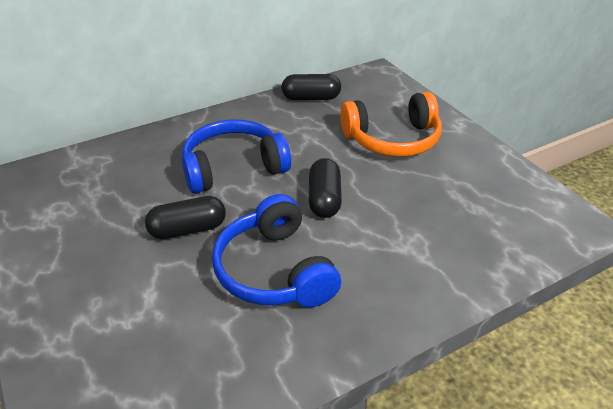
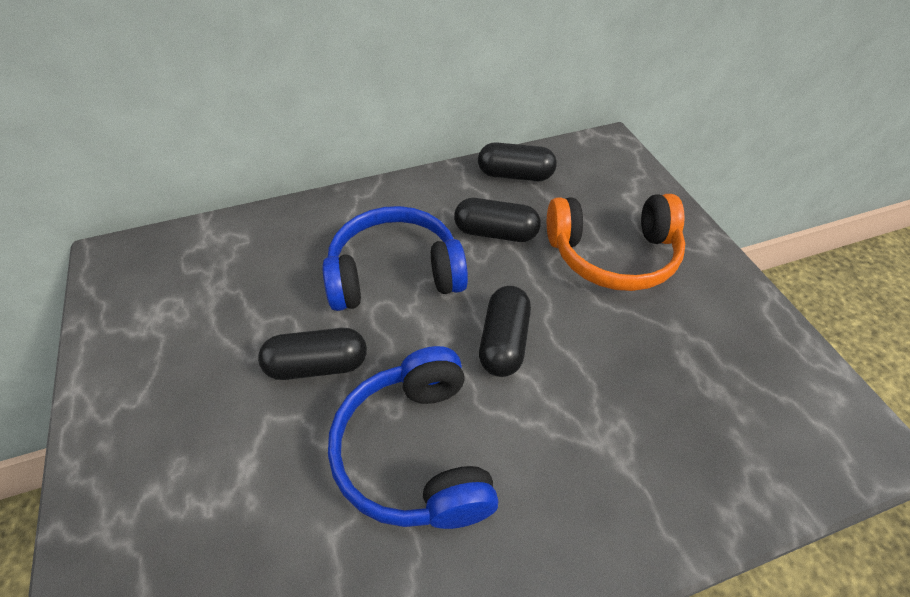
camera: 10 degrees right, 10 degrees up
(304, 135) = (496, 233): none -> black capsule

